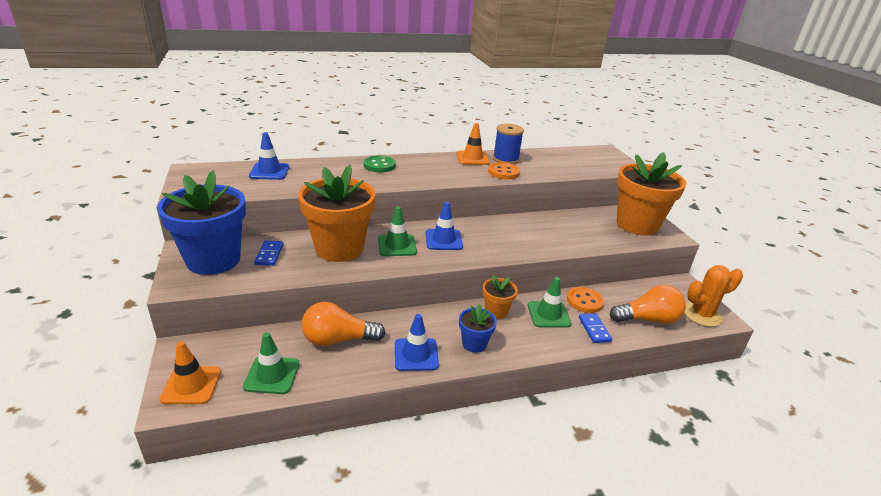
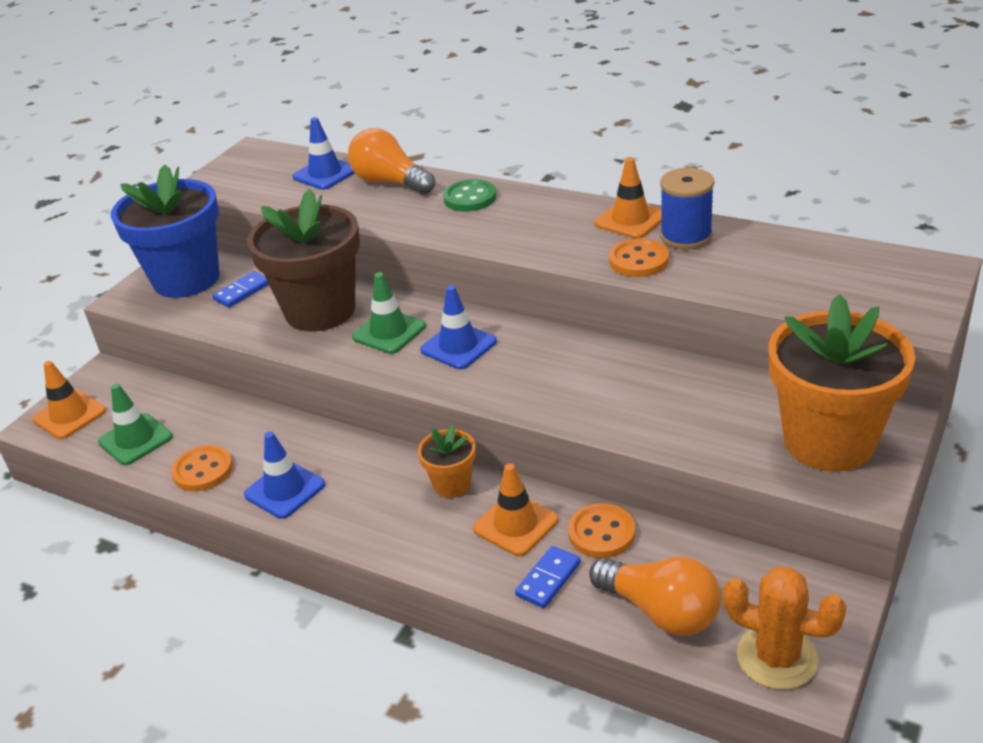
camera: 50 degrees right, 5 degrees up
(338, 339) = (235, 431): orange light bulb -> orange light bulb (390, 182)
(339, 248) = (320, 311): orange flower pot -> brown flower pot
(349, 369) = (203, 470): none -> orange button
(474, 344) = (364, 512): blue flower pot -> none
(548, 314) = (515, 524): green traffic cone -> orange traffic cone

